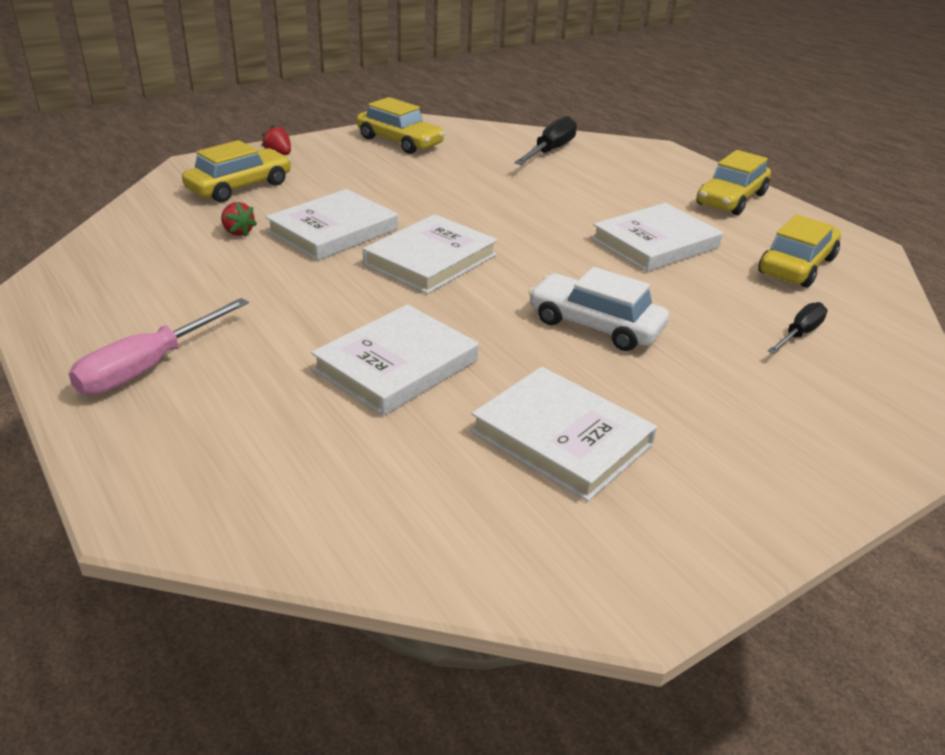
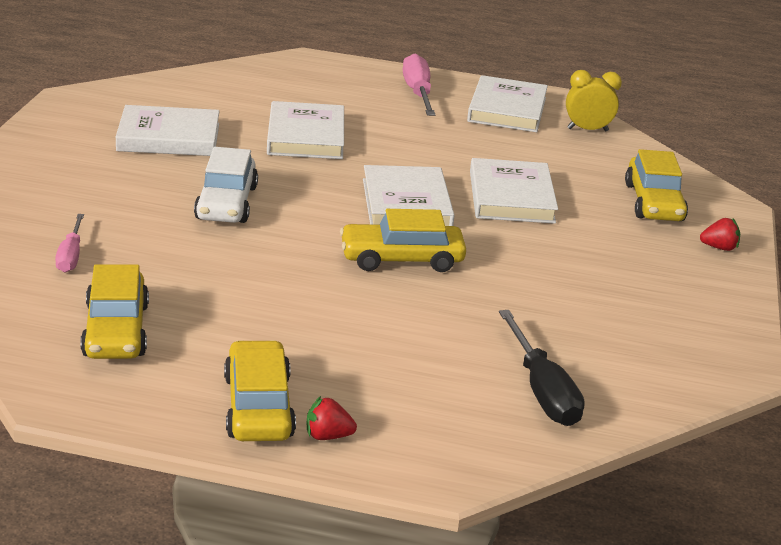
camera: 135 degrees right, 5 degrees down
(112, 250) = (587, 130): none -> yellow clock
(238, 232) = (559, 169): red strawberry -> red strawberry (327, 436)
(399, 141) = (686, 320): yellow car -> yellow car (401, 259)
(595, 325) = (226, 203): white car -> white car turned 105 degrees clockwise
(655, 243) = (267, 298): white book -> white book (507, 109)
(799, 334) = (71, 256): black screwdriver -> pink screwdriver

